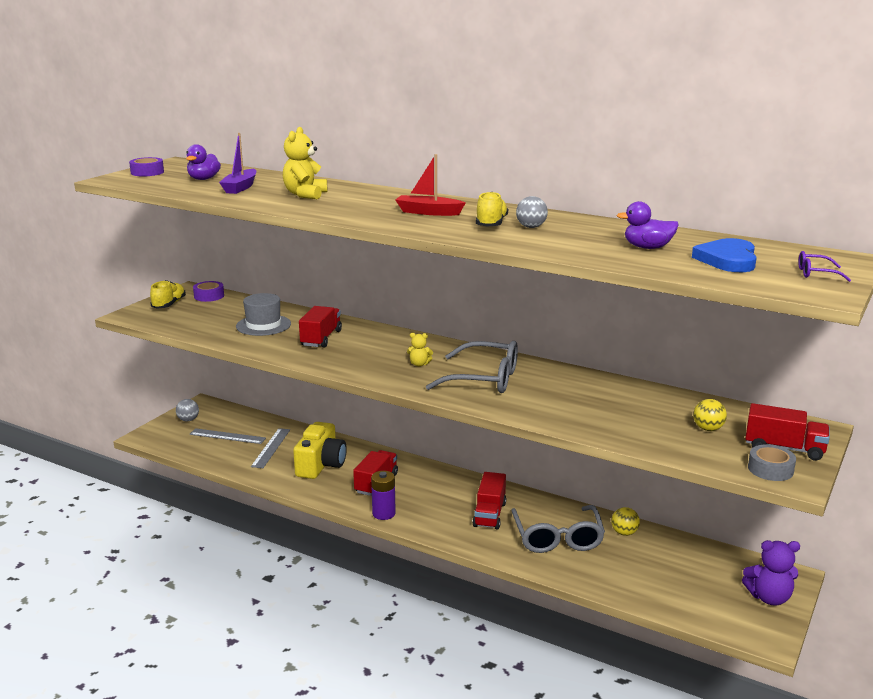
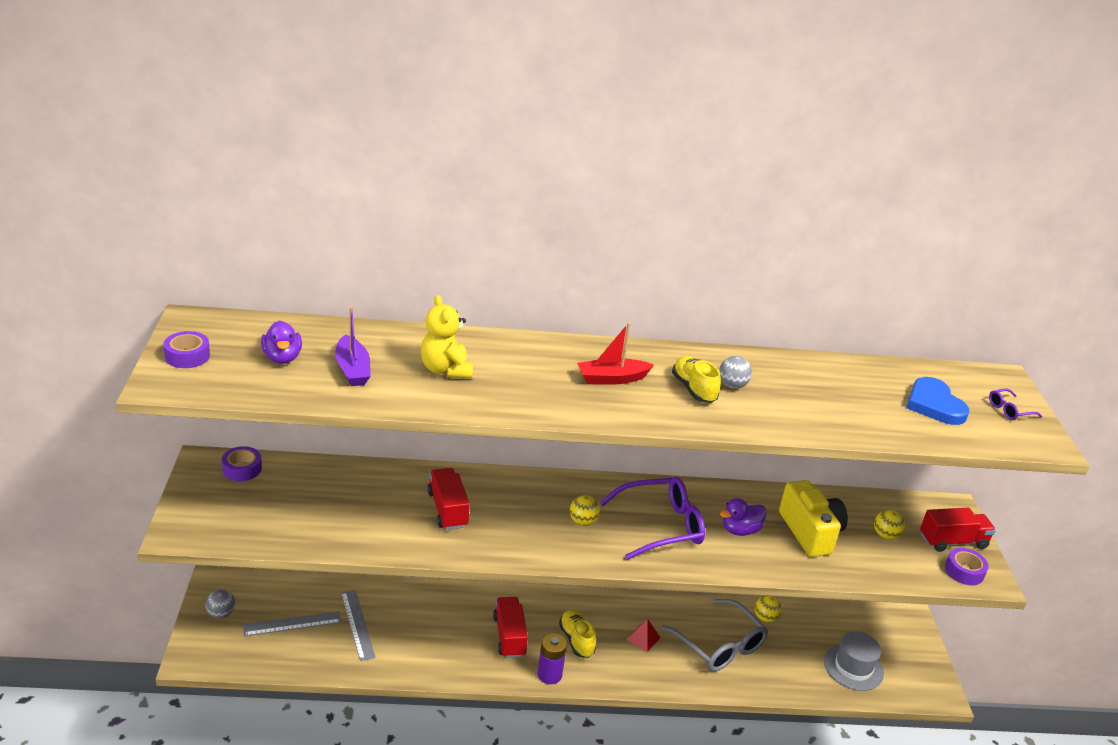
camera: 35 degrees left, 10 degrees up
(169, 304) = (208, 499): yellow shoe -> yellow shoe (576, 640)
(263, 325) = (362, 505): grey hat -> grey hat (853, 667)
(321, 465) = (433, 630): yellow camera -> yellow camera (810, 532)
(419, 364) = (583, 521): yellow teddy bear -> yellow ball
(484, 379) = (661, 526): grey glasses -> purple glasses
(489, 514) = (643, 638): red truck -> red pyramid
(647, 247) = (859, 399): purple duck -> purple duck (740, 530)
(769, 597) = (912, 649): purple teddy bear -> none
(770, 469) = (964, 571): grey tape -> purple tape

